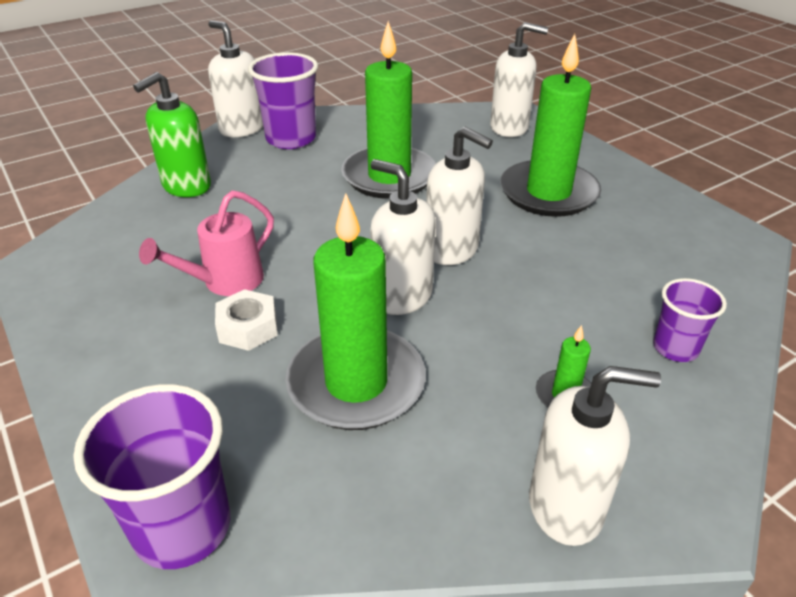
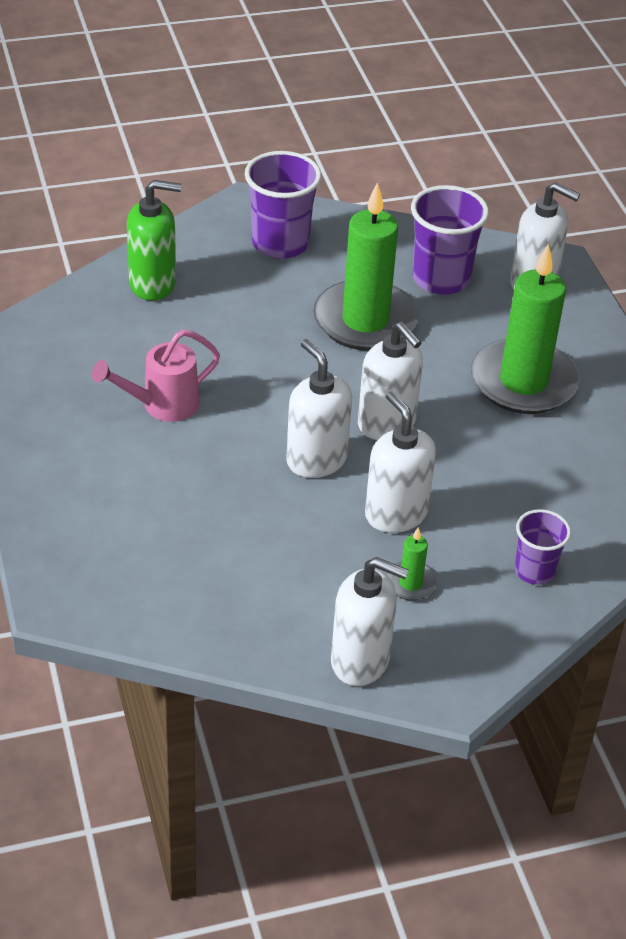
camera: 15 degrees right, 5 degrees up
(182, 527) = (79, 597): purple cup -> purple cup (441, 279)
(186, 186) = (153, 284): green soap dispenser -> green soap dispenser turned 150 degrees counterclockwise
(241, 128) = (231, 216): white soap dispenser -> white soap dispenser (395, 514)
(248, 328) = (169, 455): white nut -> none
(356, 383) = (243, 528): green candle -> none

